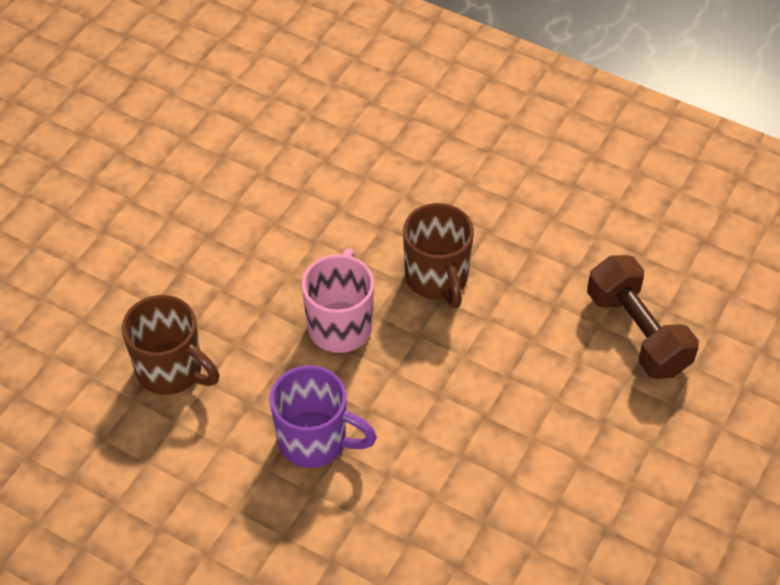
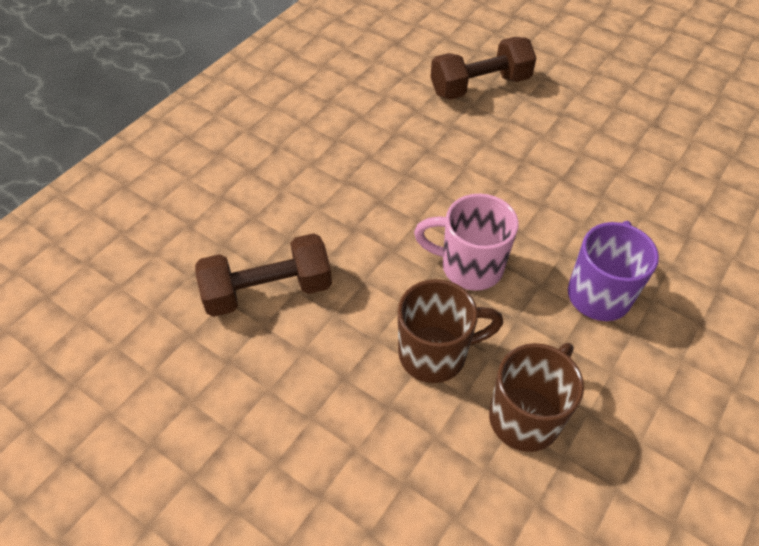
camera: 85 degrees left, 0 degrees up
(297, 170) = (268, 291): none -> brown dumbbell
(437, 279) = (420, 194): brown mug -> brown mug (435, 354)

